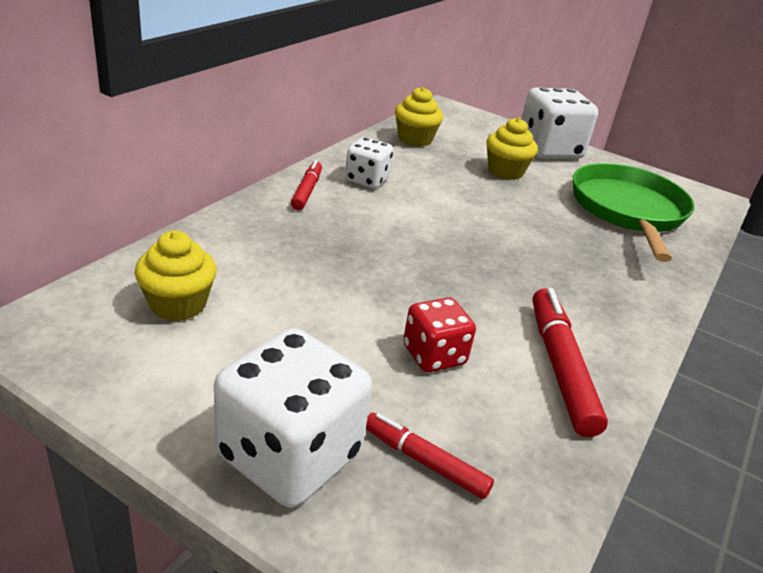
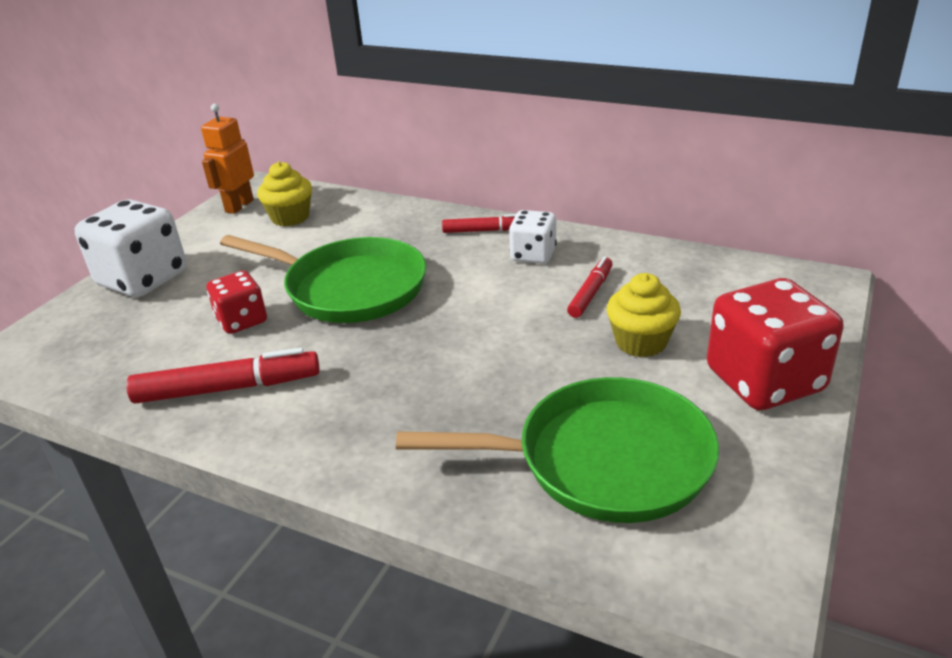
camera: 90 degrees right, 0 degrees up
(93, 351) = (239, 206): none -> orange robot
(388, 277) = (350, 288): none -> green pan
(415, 139) = (673, 270): yellow cupcake -> none
(424, 462) = (128, 327): red marker -> red marker (590, 293)
(549, 150) = (764, 380): white dice -> red dice

